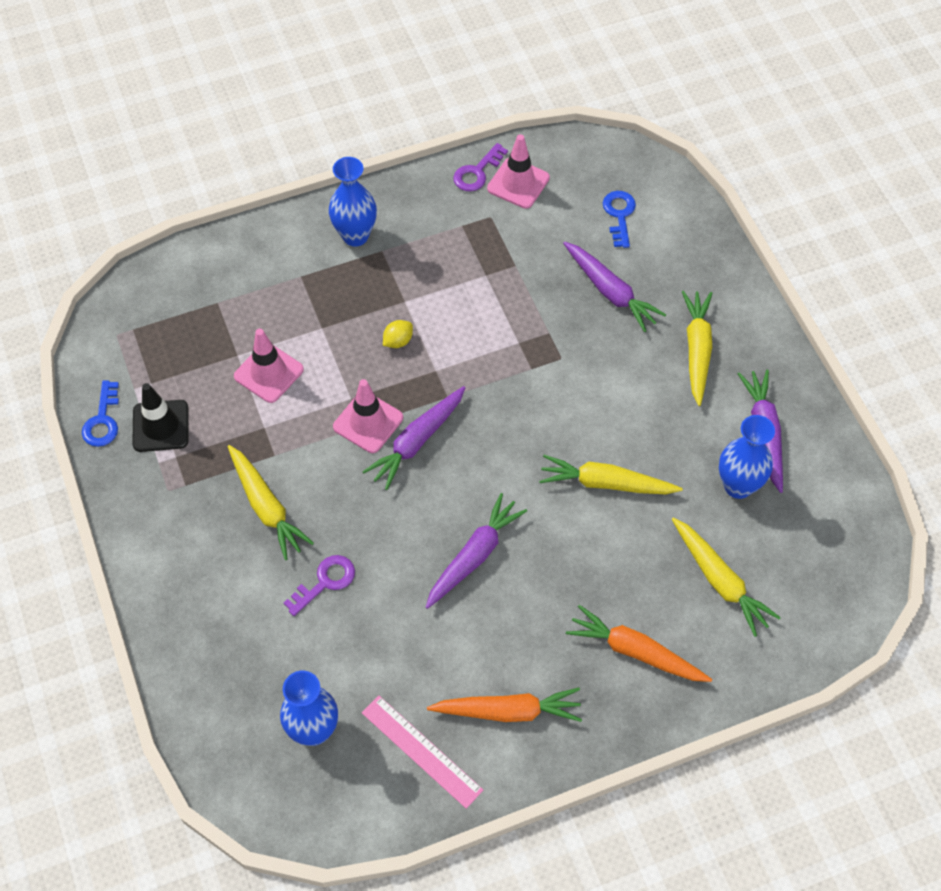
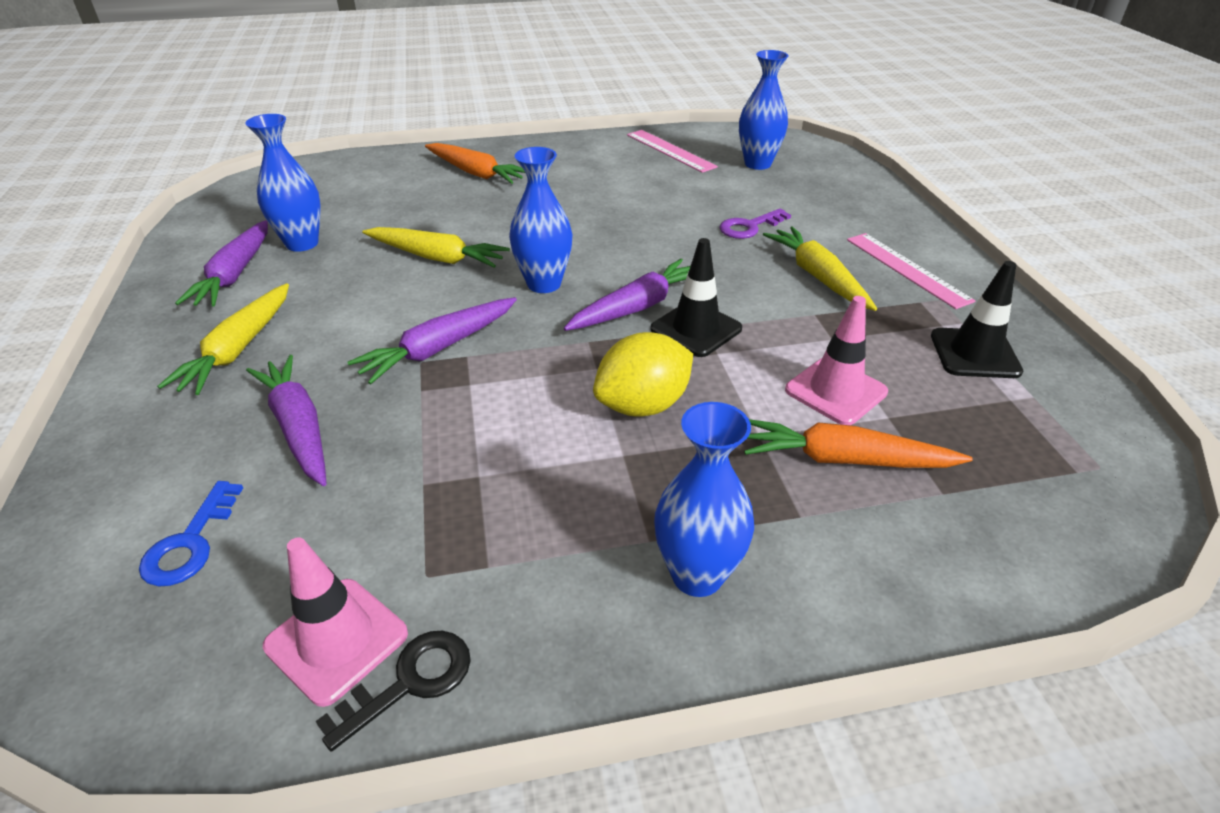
camera: 170 degrees left, 20 degrees down
(102, 420) = (1061, 367): blue key -> none
(185, 531) = (907, 269): none -> pink ruler
(368, 422) = (696, 329): pink traffic cone -> black traffic cone
(398, 341) = (643, 405): yellow lemon -> yellow lemon, size x2.01
(474, 556) = (596, 228): purple carrot -> purple carrot (438, 348)
(477, 172) = (410, 682): purple key -> black key
(500, 460) = (544, 284): none -> blue vase
(508, 711) = (595, 159): orange carrot -> orange carrot (845, 459)
(719, 581) = (374, 196): yellow carrot -> none

